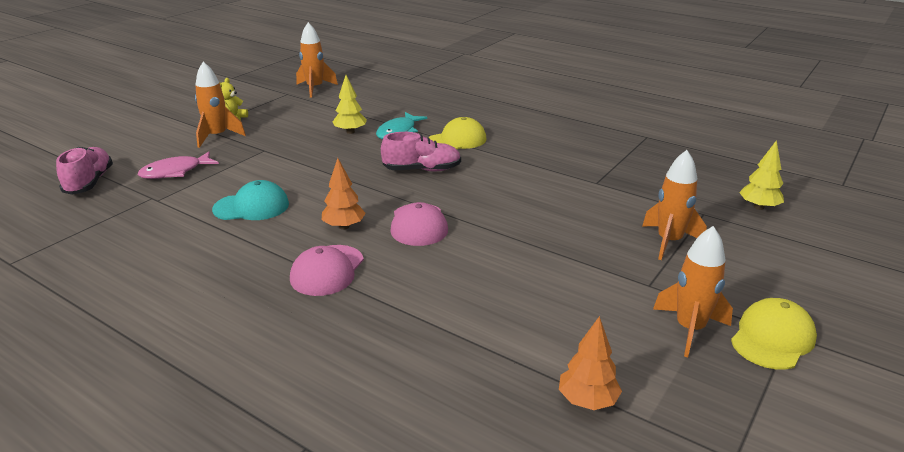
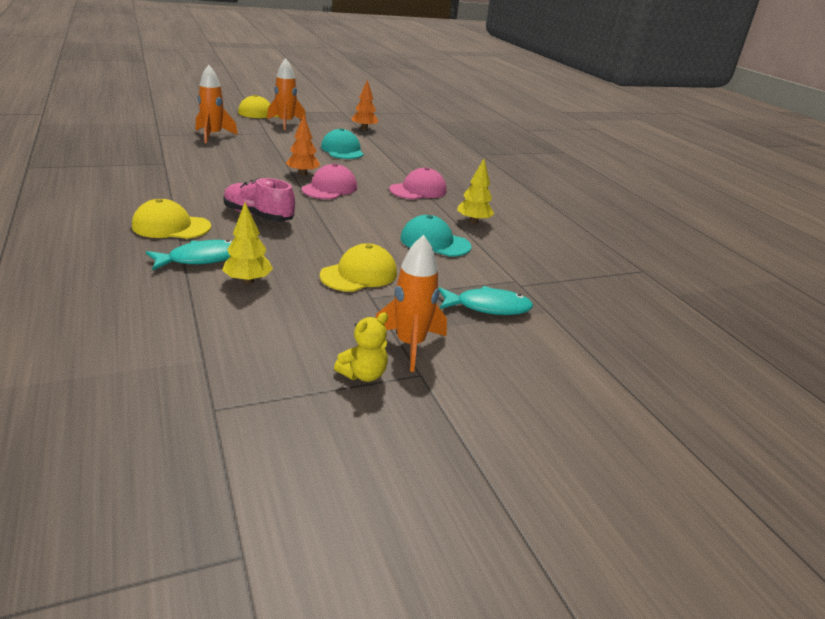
camera: 150 degrees left, 0 degrees up
(89, 182) = (588, 331): pink shoe -> none
(175, 172) = (488, 307): pink fish -> turquoise fish
(287, 159) = (359, 274): none -> yellow cap
(315, 88) = (150, 401): orange rocket -> none
(344, 226) = (380, 205): orange tree -> orange tree (303, 174)
(511, 303) = (342, 150): none -> turquoise cap
(758, 207) = (122, 125): yellow tree -> yellow tree (473, 221)

